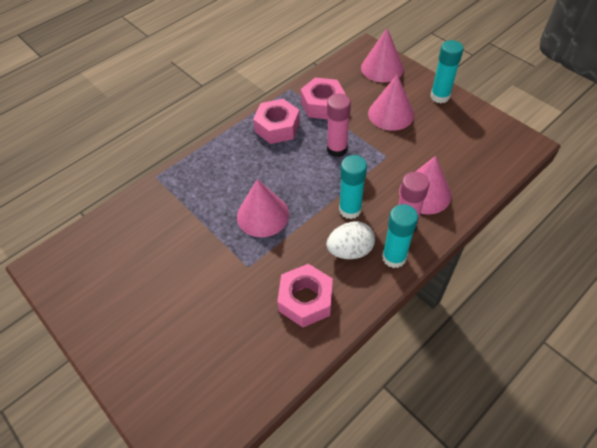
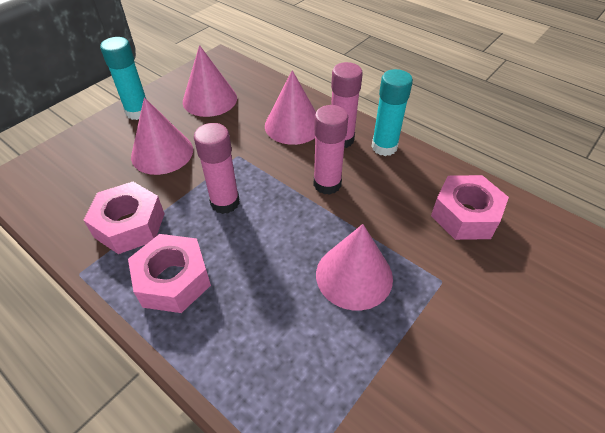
camera: 100 degrees left, 5 degrees down
(350, 210) = (327, 184): turquoise glue stick -> pink glue stick
(350, 250) = (386, 181): white egg -> none
(382, 68) = (64, 163): pink cone -> pink cone (210, 99)

